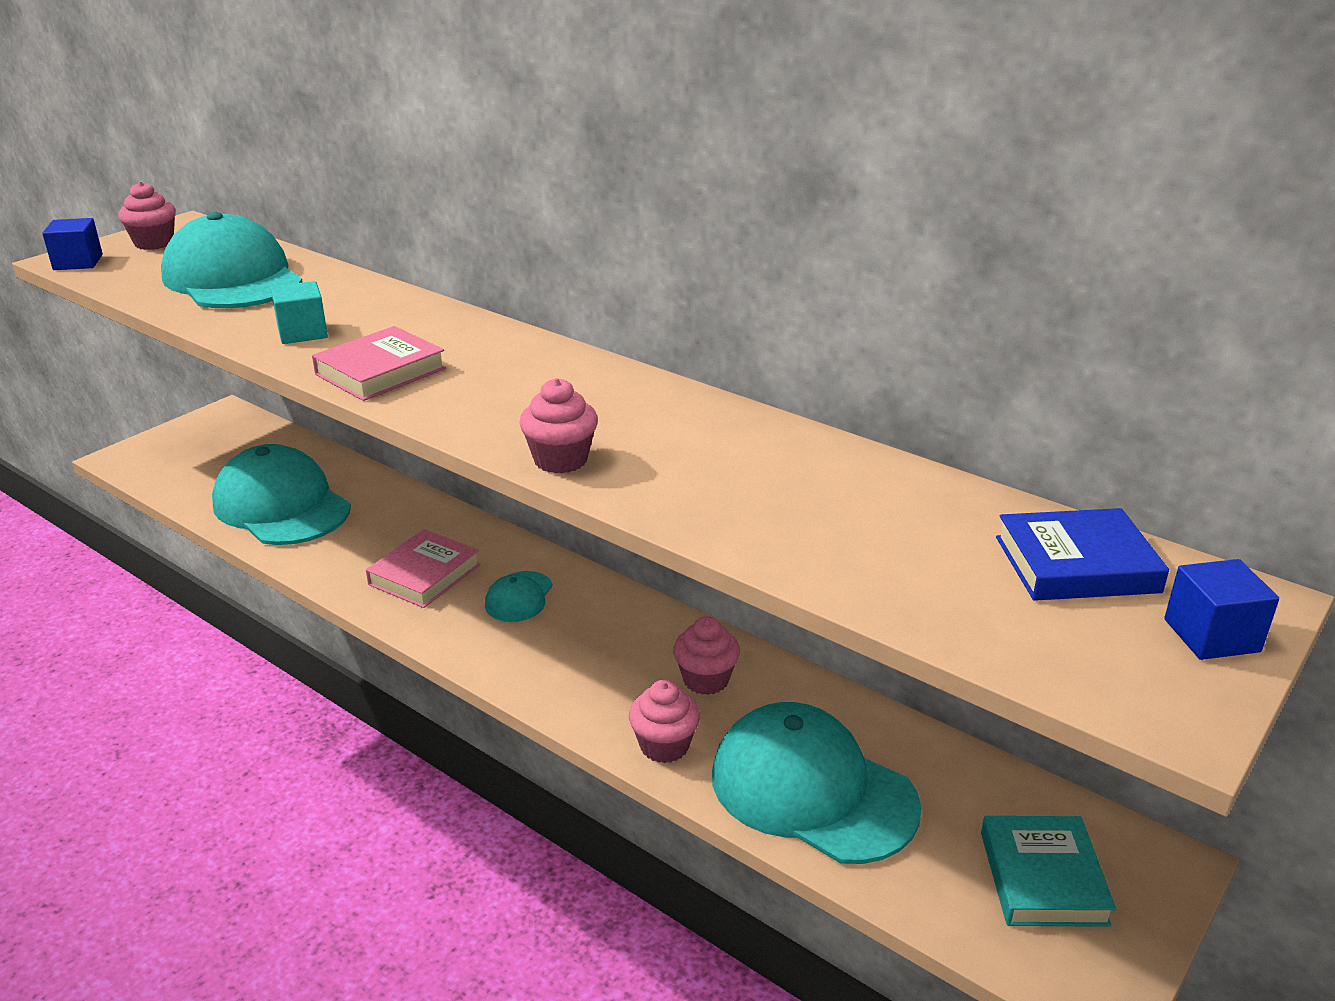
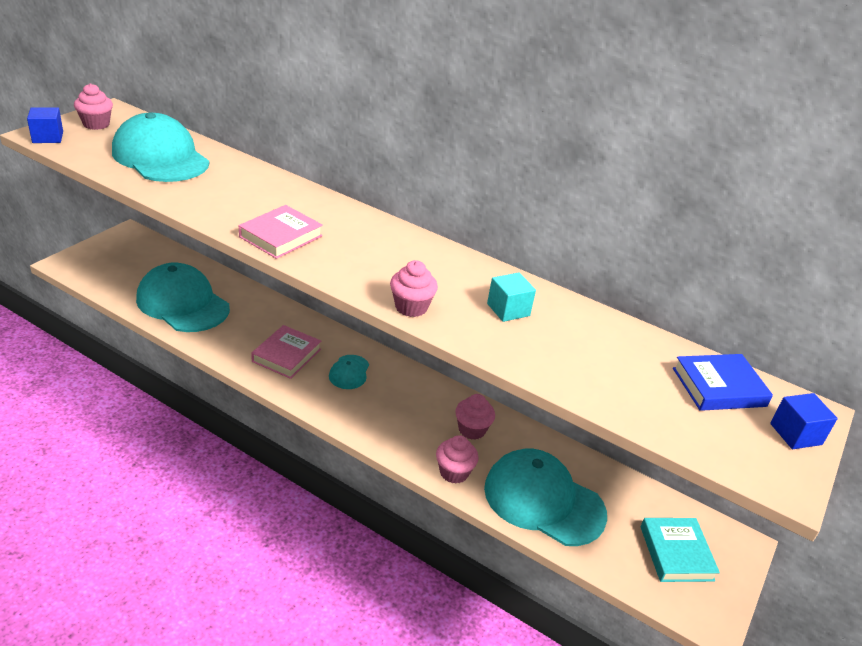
camera: 10 degrees left, 5 degrees up
(302, 333) = (221, 203): turquoise cube -> turquoise cube (508, 310)

